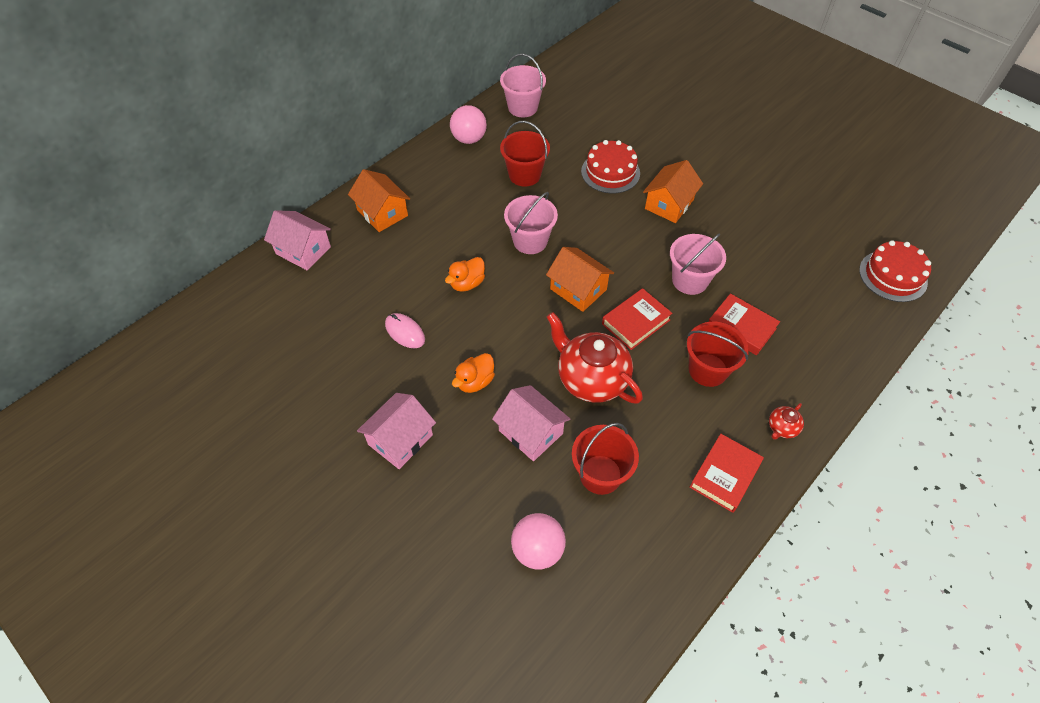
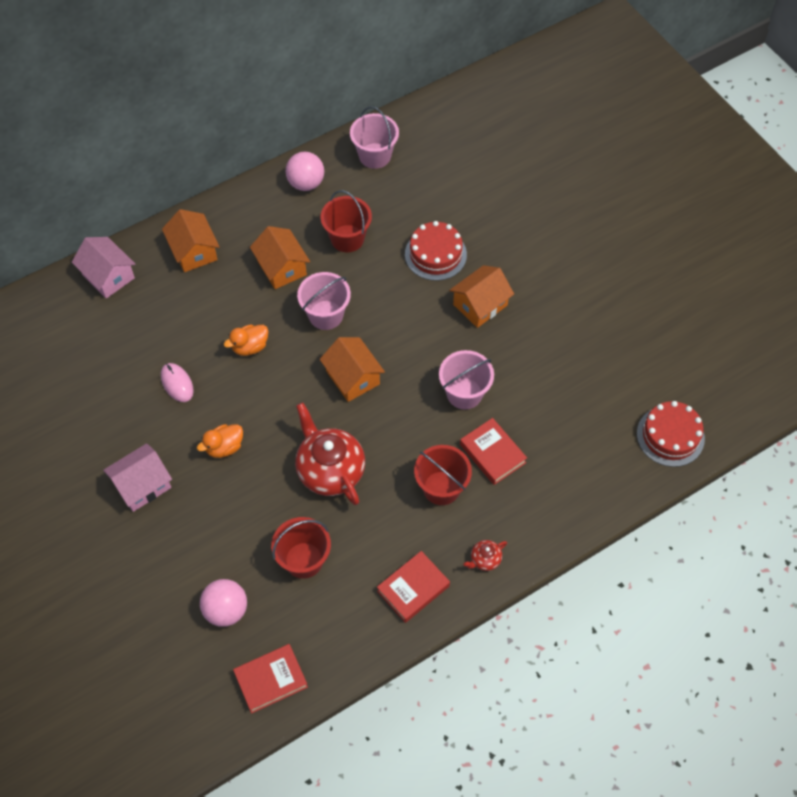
camera: 15 degrees right, 5 degrees up
(472, 210) = (281, 267): none -> orange house
(531, 432) = (257, 506): pink house -> none
(636, 322) = (394, 424): red book -> red book (271, 680)

